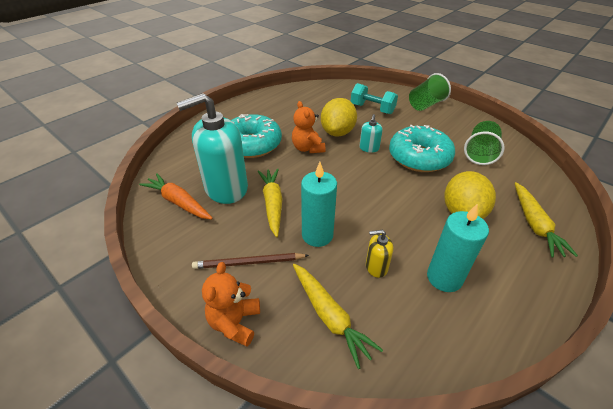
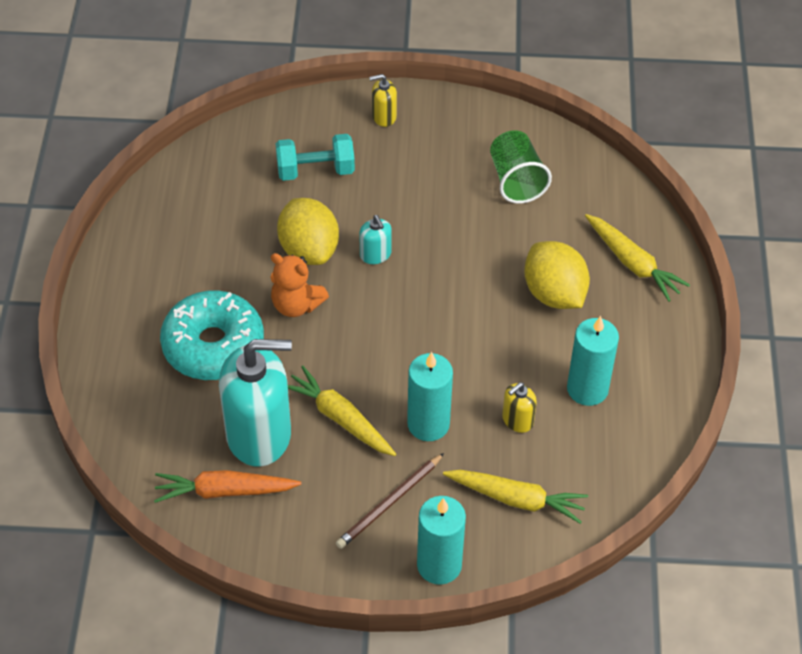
camera: 40 degrees left, 10 degrees up
(226, 188) = (259, 434): turquoise soap dispenser -> turquoise soap dispenser turned 120 degrees counterclockwise
(235, 322) = (439, 565): orange teddy bear -> turquoise candle
(419, 157) = (449, 233): turquoise donut -> none
(425, 105) = (384, 116): green cup -> yellow soap dispenser

